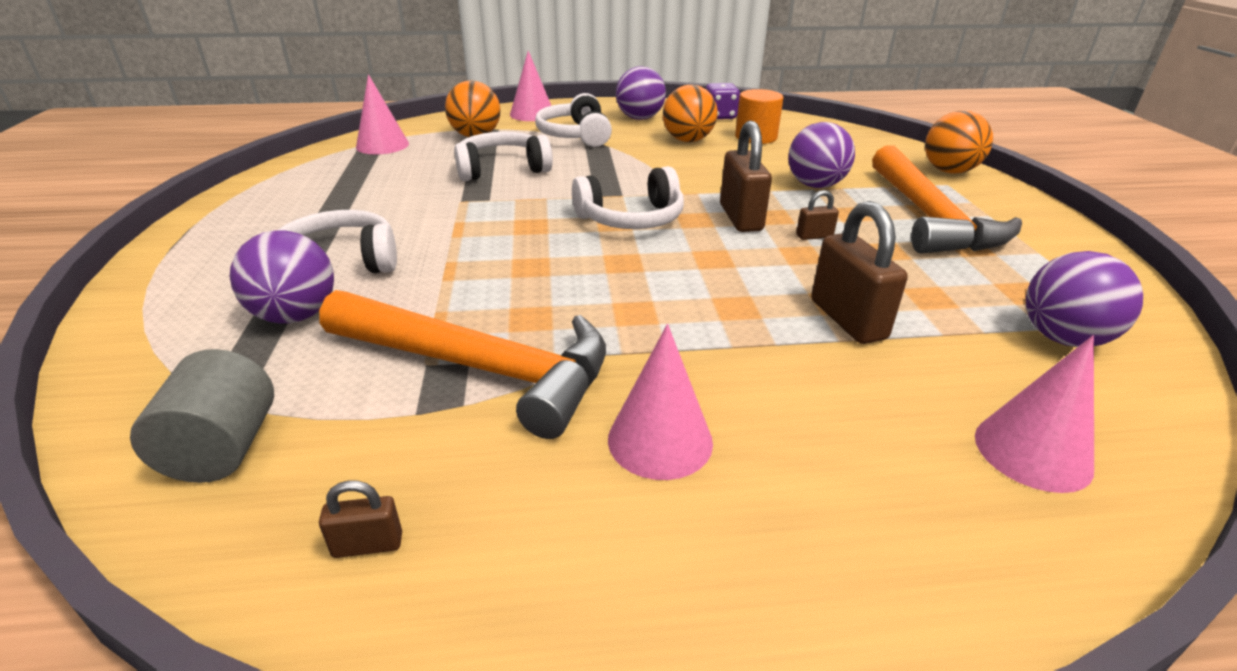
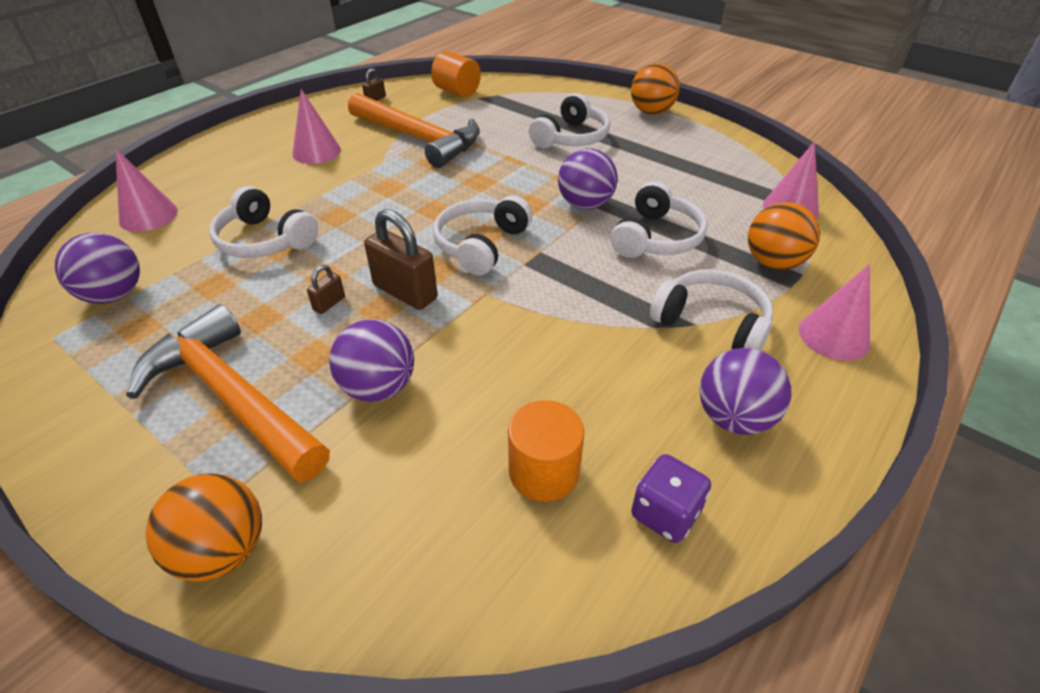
camera: 135 degrees right, 10 degrees up
(223, 449) = (457, 91): grey cylinder -> orange cylinder
(296, 315) = (529, 118): purple ball -> purple ball (585, 205)
(481, 368) = (419, 139): orange hammer -> orange hammer turned 120 degrees counterclockwise
(688, 140) = (603, 397): orange ball -> orange ball (651, 112)
(847, 319) = (264, 240): brown padlock -> white headphones

